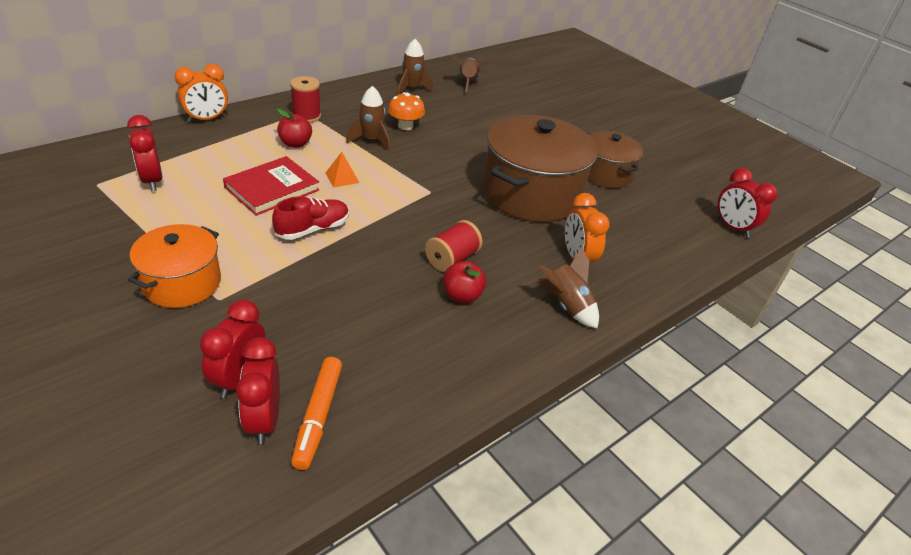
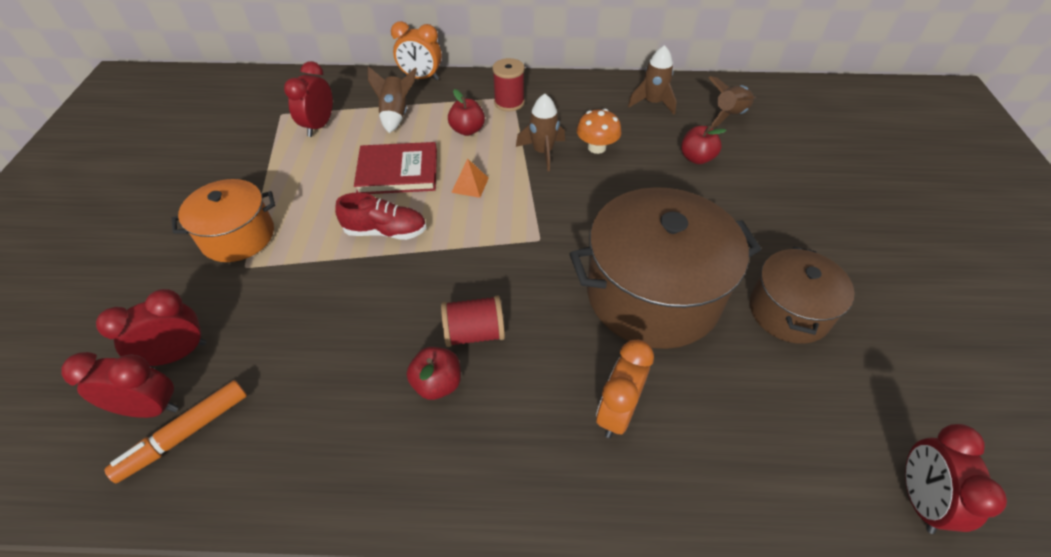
camera: 45 degrees right, 10 degrees up
(264, 420) = (150, 408): red clock -> red clock turned 60 degrees clockwise
(475, 113) = (696, 158): none -> red apple
(566, 306) = (534, 469): brown rocket -> brown rocket (396, 115)

